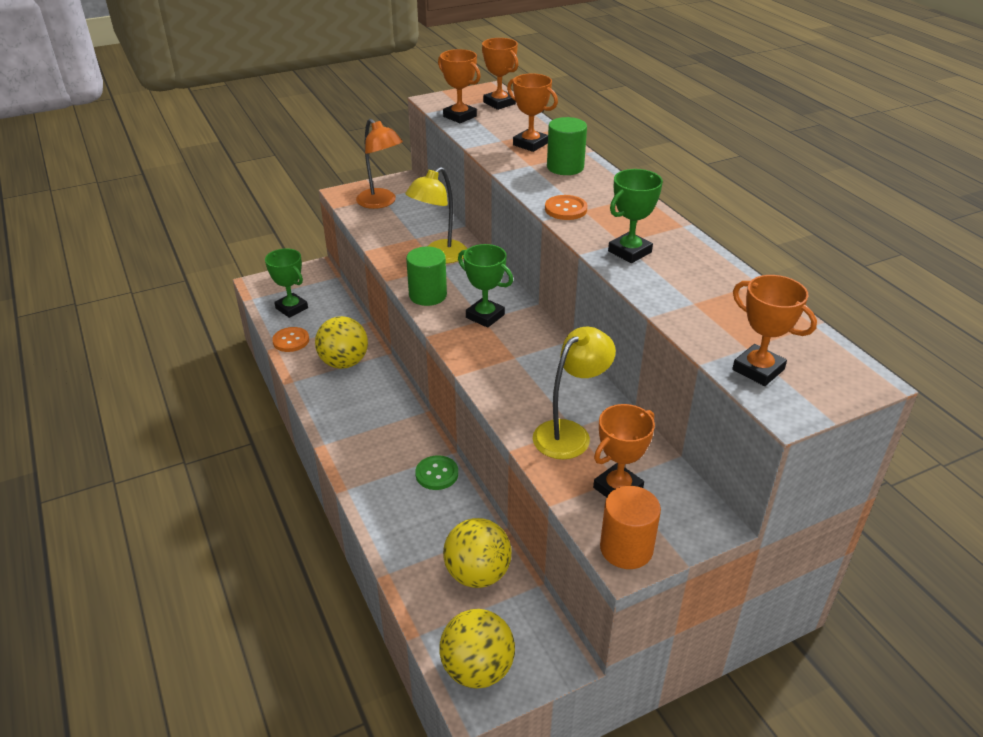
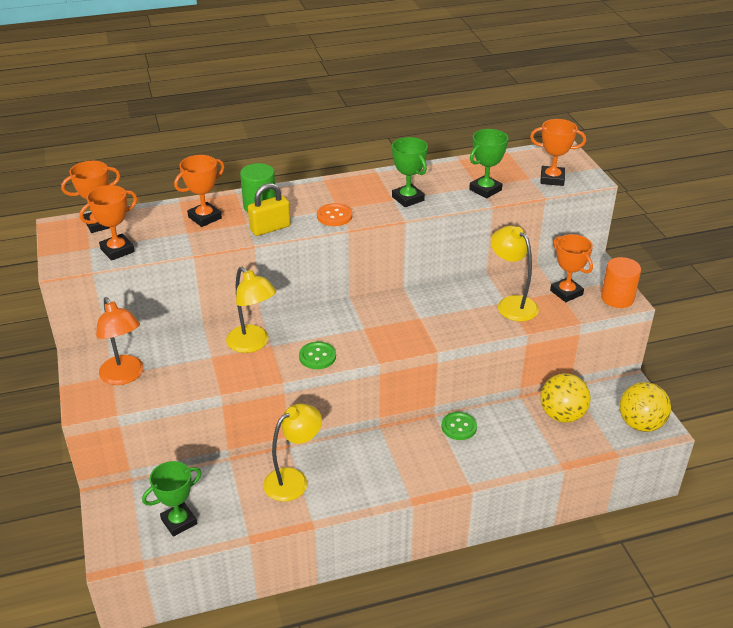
camera: 80 degrees left, 0 degrees up
(291, 341) = (241, 522): orange button -> none
(344, 362) = (293, 480): yellow ball -> yellow lamp
(381, 202) = (125, 376): orange lamp -> orange lamp turned 90 degrees clockwise
(428, 295) = (317, 356): green cylinder -> green button
(485, 316) = (359, 326): green trophy -> green trophy (485, 190)
(525, 177) = (270, 228): none -> yellow padlock
(758, 369) = (552, 179): orange trophy -> orange trophy turned 45 degrees clockwise

